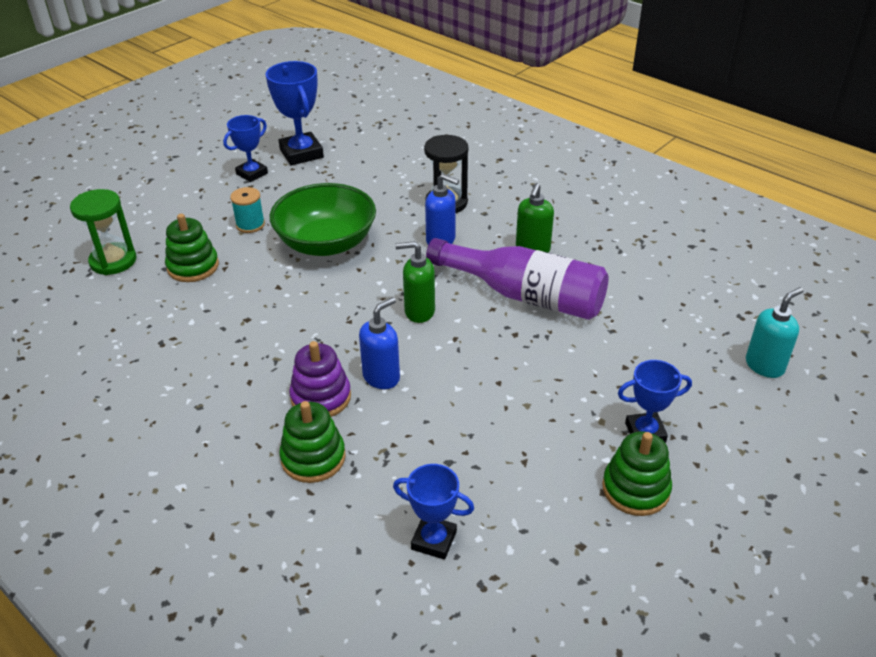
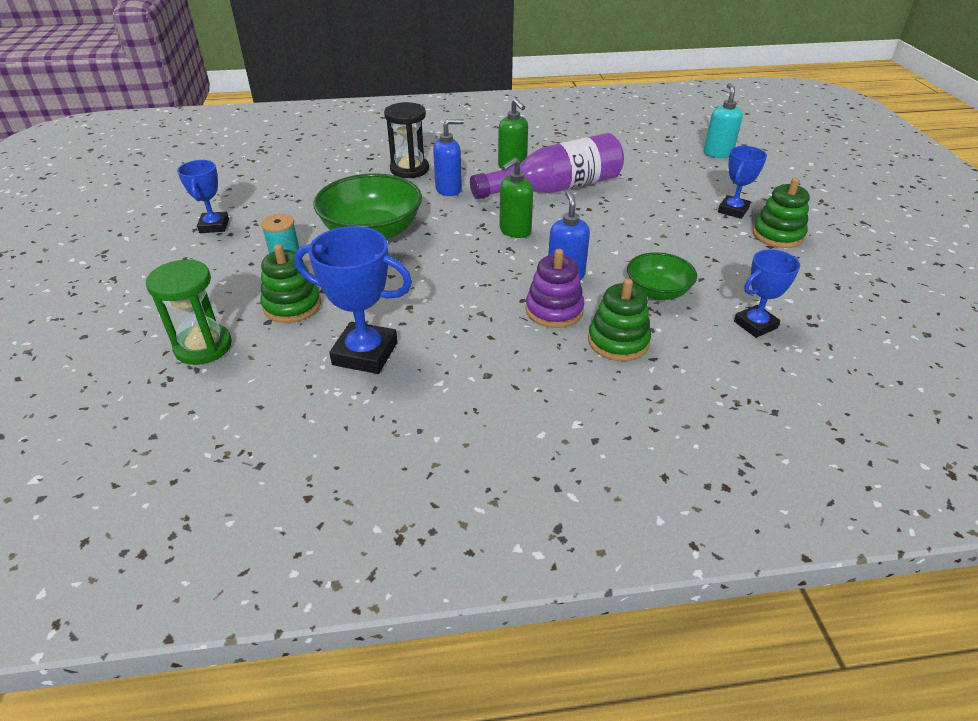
camera: 50 degrees left, 0 degrees up
(301, 153) = (233, 194): blue trophy -> blue trophy (365, 353)
(419, 447) = (657, 291): none -> green bowl

